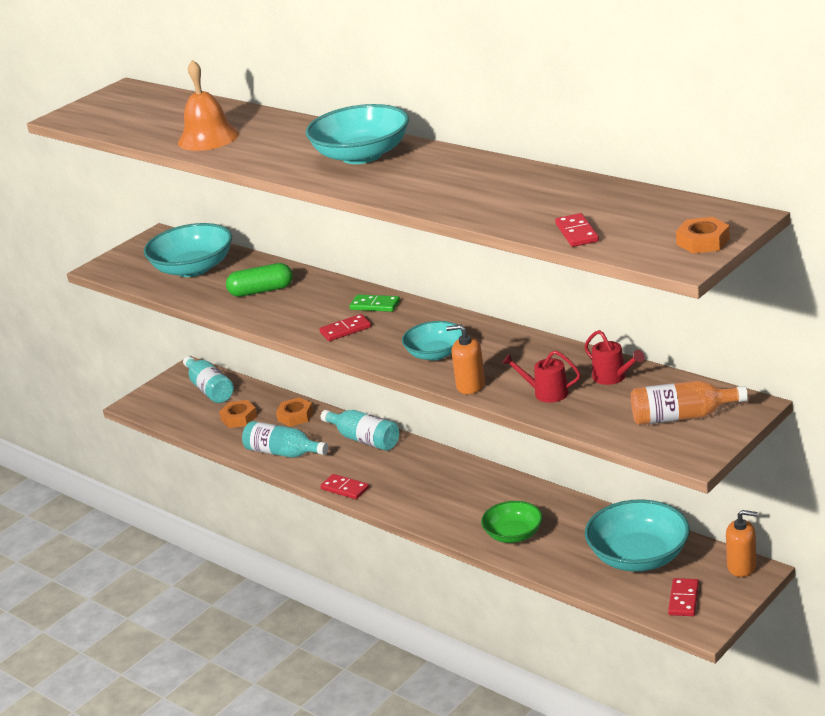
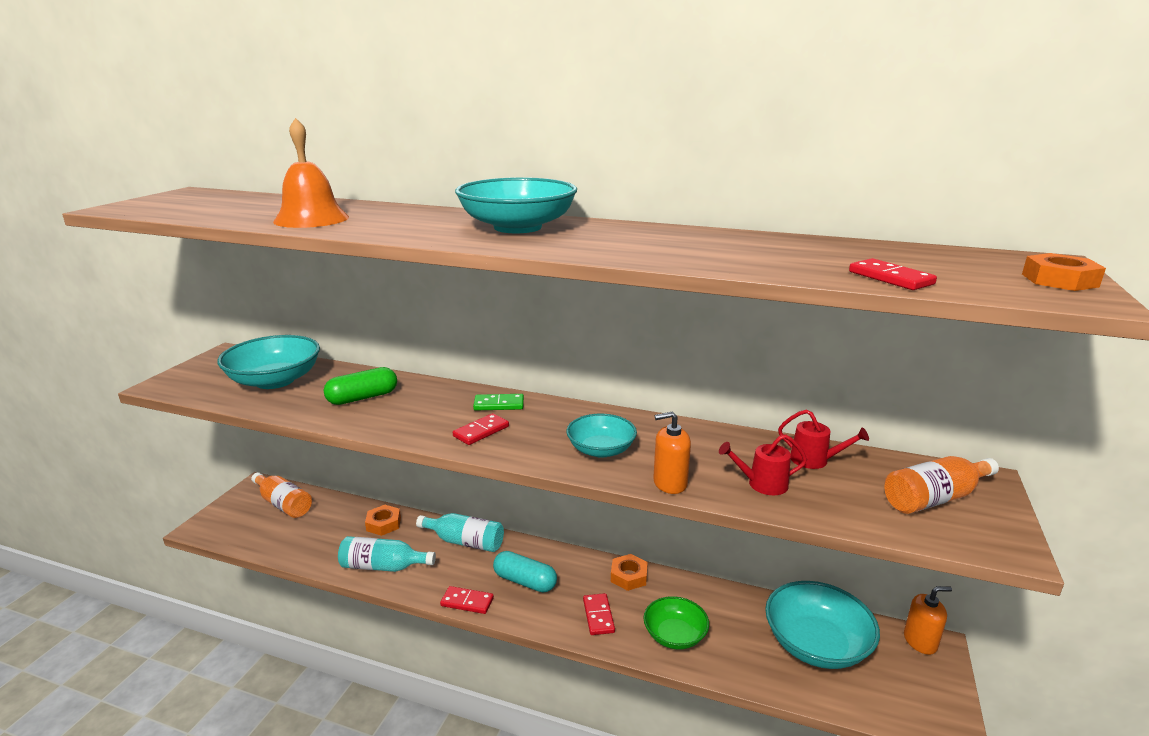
camera: 25 degrees left, 5 degrees down
(209, 389) = (283, 504): turquoise bottle -> orange bottle
(239, 418) = (323, 532): orange nut -> orange nut (629, 576)
(403, 478) = (525, 581): none -> turquoise capsule
(684, 599) = (901, 694): red domino -> red domino (598, 616)

